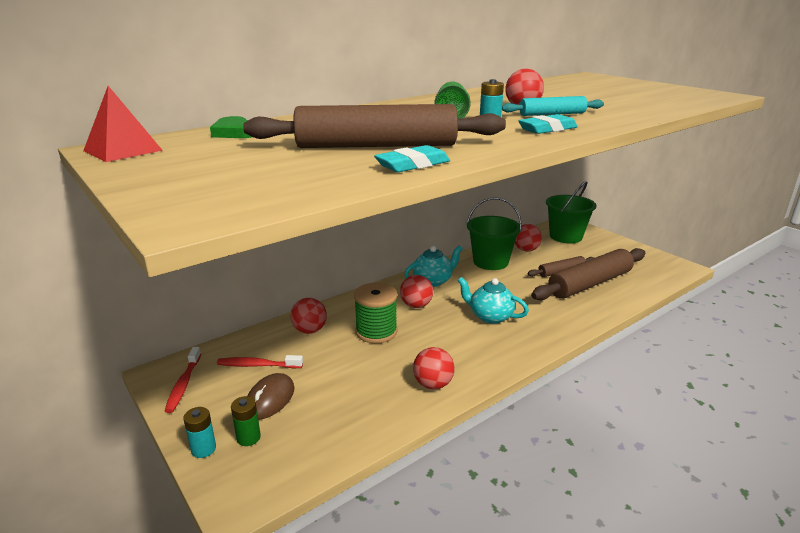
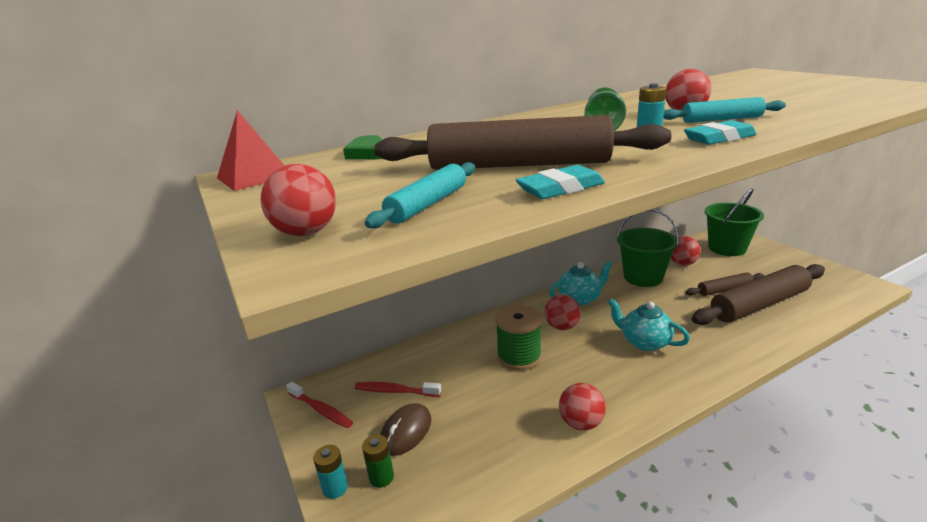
camera: 10 degrees right, 0 degrees up
(183, 384) = (321, 410): red toothbrush -> red toothbrush turned 60 degrees counterclockwise
(297, 175) = (428, 204): none -> turquoise rolling pin
(310, 330) = (450, 352): red ball -> red ball (306, 233)

